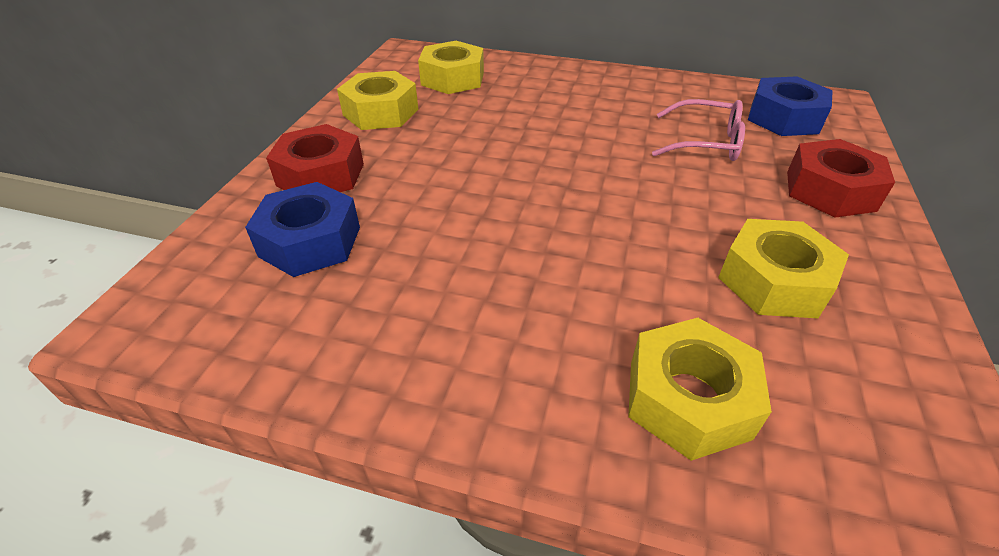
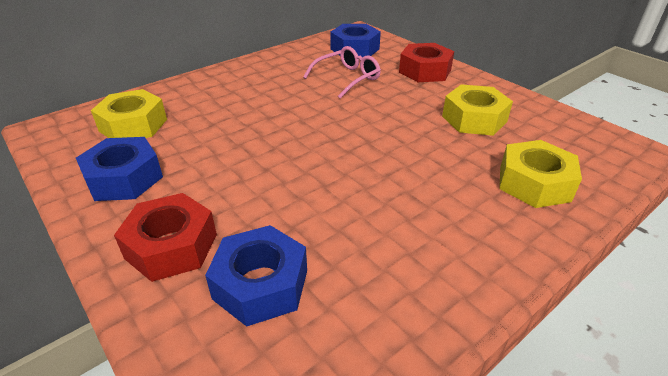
camera: 55 degrees left, 5 degrees down
(381, 112) = (124, 178): yellow nut -> blue nut

